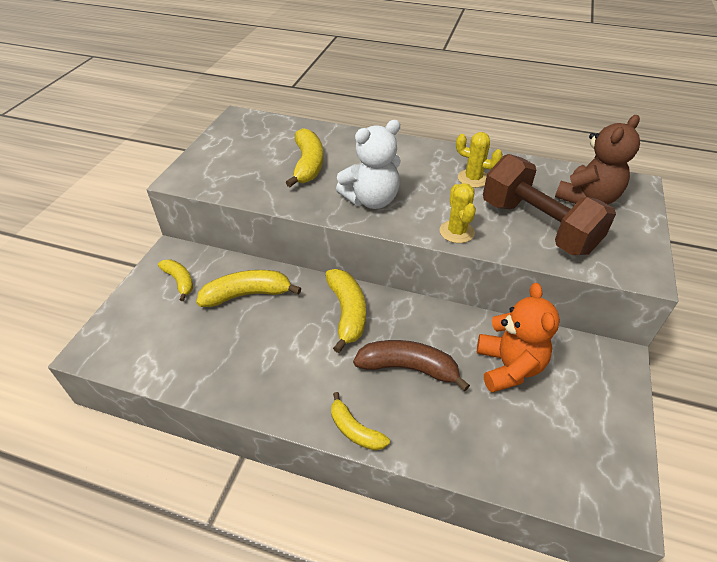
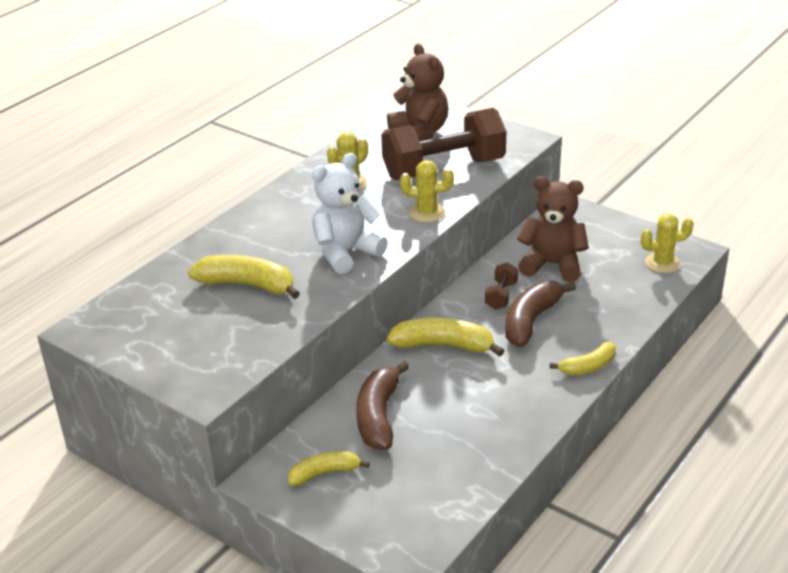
camera: 70 degrees left, 10 degrees down
(247, 294) = (379, 416): yellow banana -> brown banana
(371, 200) = (346, 252): white teddy bear -> white teddy bear turned 120 degrees counterclockwise
(436, 337) = (501, 296): none -> brown dumbbell
(508, 367) = (552, 264): orange teddy bear -> brown teddy bear
(575, 475) = (662, 263): none -> yellow cactus

